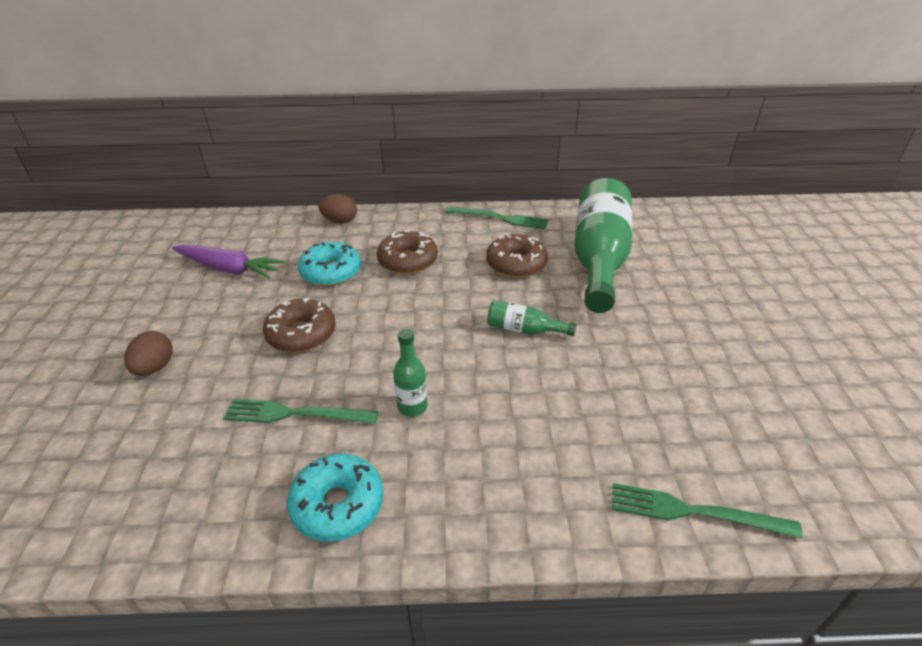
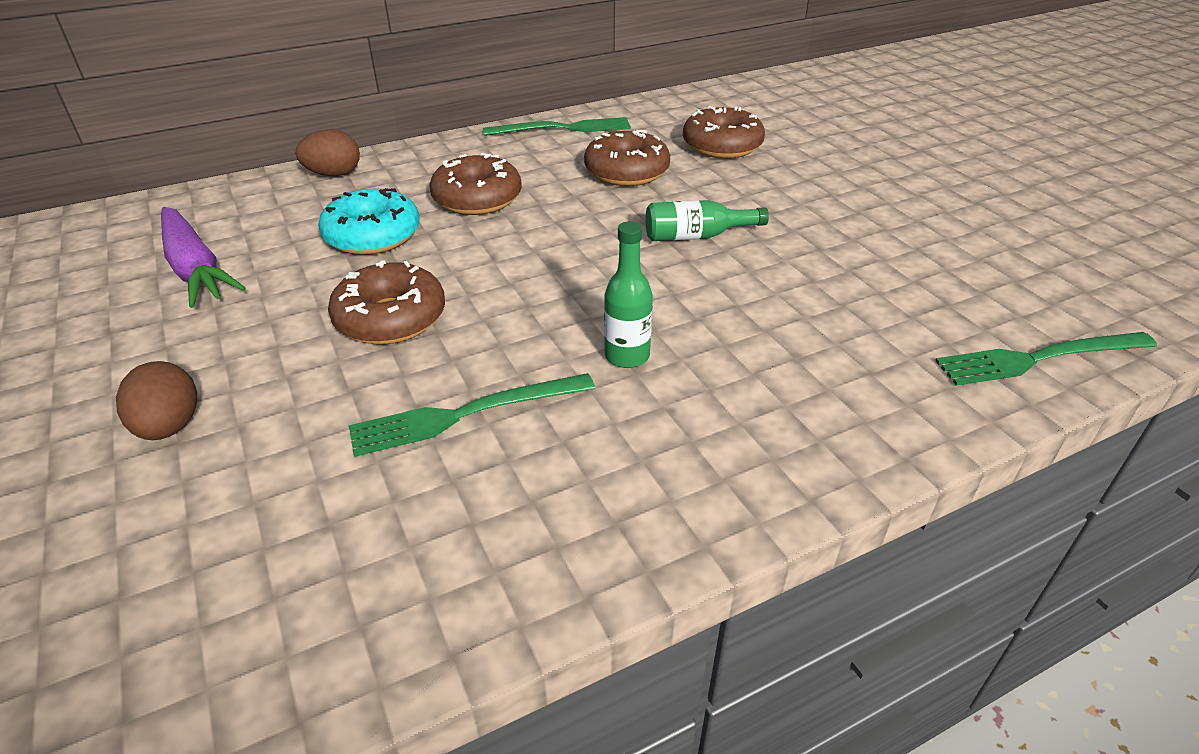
camera: 25 degrees left, 0 degrees up
(229, 268) = (195, 268): purple carrot -> purple carrot turned 60 degrees clockwise
(338, 505) = (623, 499): turquoise donut -> none
(599, 259) = (722, 146): green bottle -> brown donut

